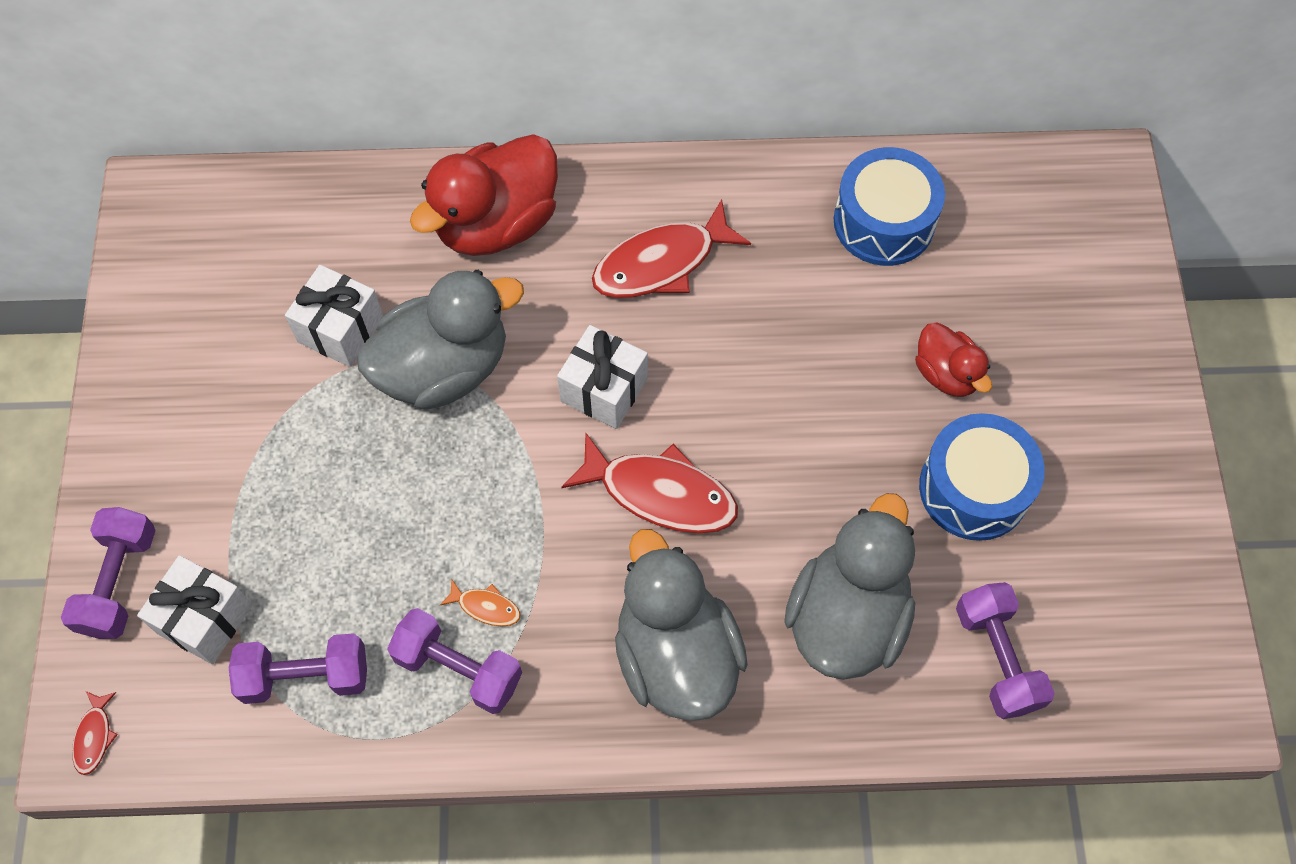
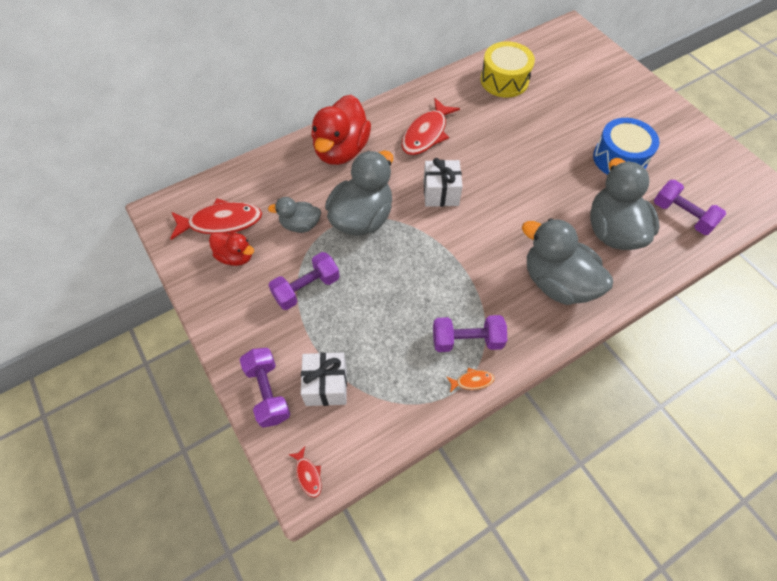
camera: 30 degrees left, 5 degrees down
(305, 676) = (397, 384): purple dumbbell -> purple dumbbell (306, 288)
(340, 329) = (300, 225): white gift -> grey duck
(485, 607) = (458, 307): orange fish -> orange fish (472, 381)
(660, 493) = (497, 222): red fish -> red fish (221, 222)
(884, 222) = (504, 80): blue drum -> yellow drum
(946, 374) = (574, 123): red duck -> red duck (235, 256)

